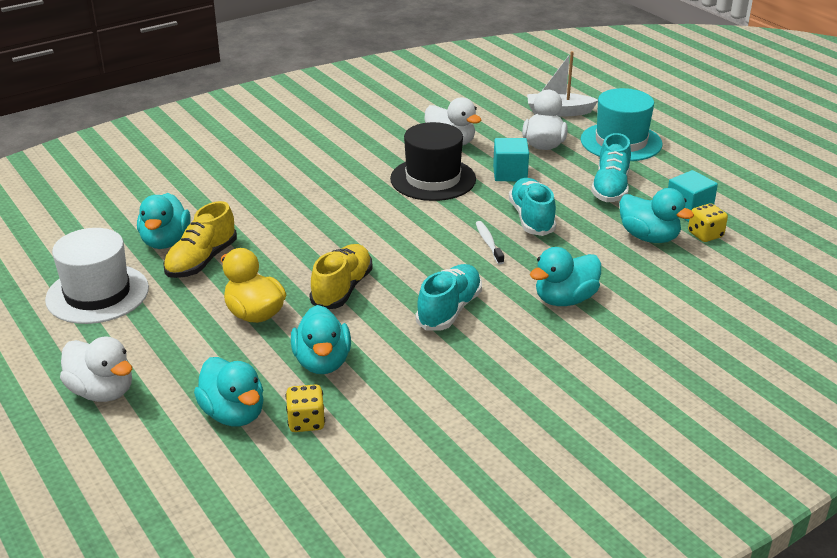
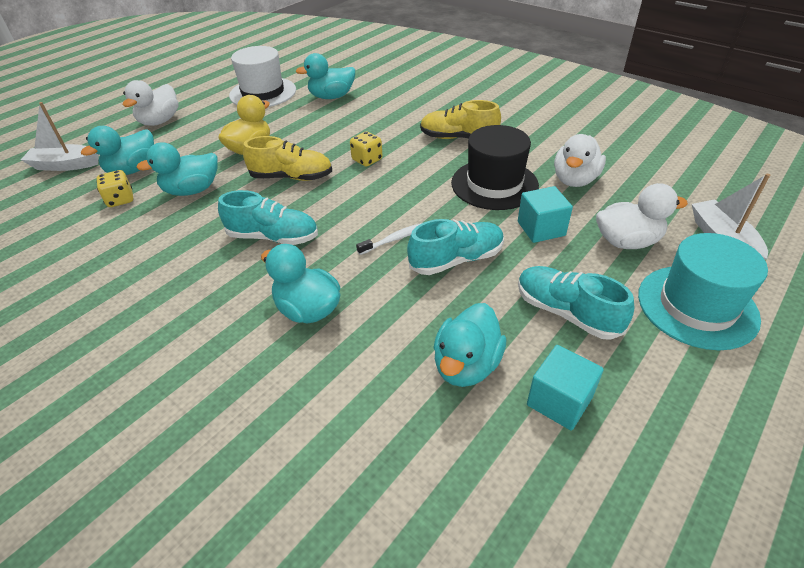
camera: 75 degrees right, 10 degrees up
(169, 484) = (65, 165): none -> white boat
(201, 261) = (312, 114): yellow shoe -> yellow shoe (458, 138)
(610, 188) = (566, 312): turquoise shoe -> turquoise shoe turned 45 degrees clockwise
(705, 235) = (503, 427): yellow dice -> yellow dice (367, 160)

